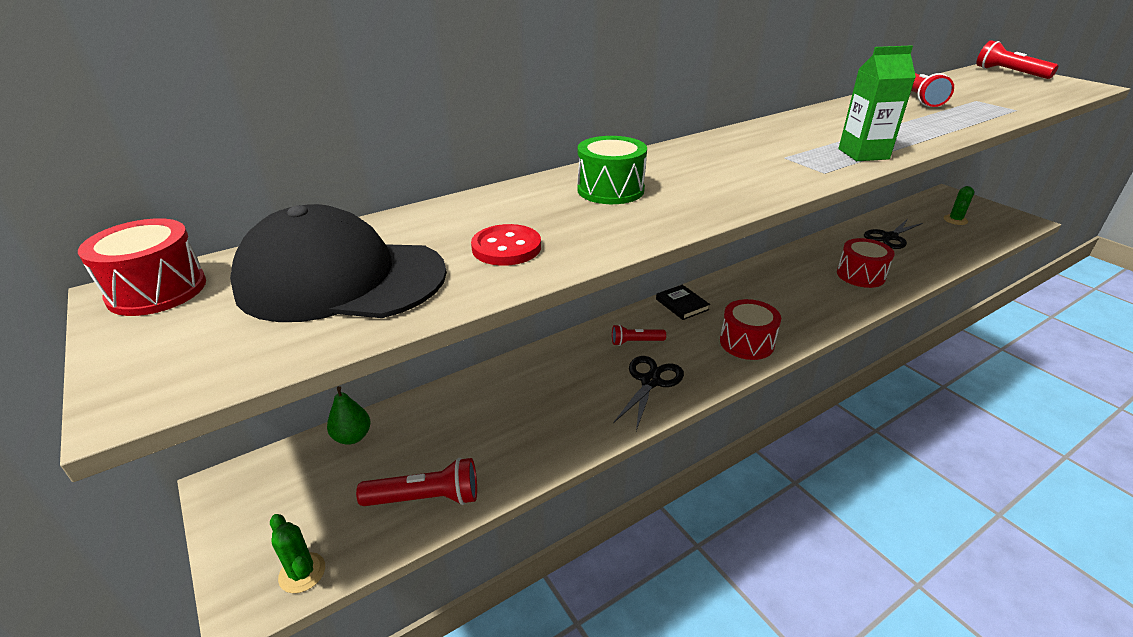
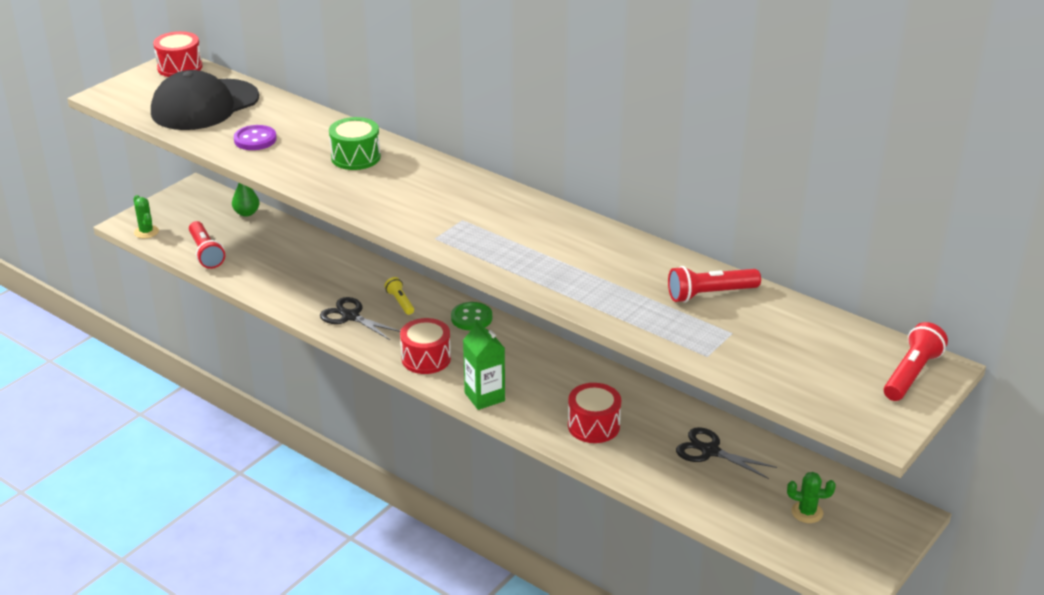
camera: 70 degrees right, 0 degrees up
(302, 573) = (146, 232): green cactus -> green cactus turned 60 degrees counterclockwise
(341, 279) = (204, 105): black cap -> black cap turned 120 degrees counterclockwise
(506, 248) = (255, 139): red button -> purple button
(636, 342) = (400, 302): red flashlight -> yellow flashlight
(650, 381) = (350, 316): black scissors -> black scissors turned 150 degrees counterclockwise
(682, 304) = (471, 318): black book -> green button
(863, 154) = (490, 256): green carton -> green carton (484, 397)

